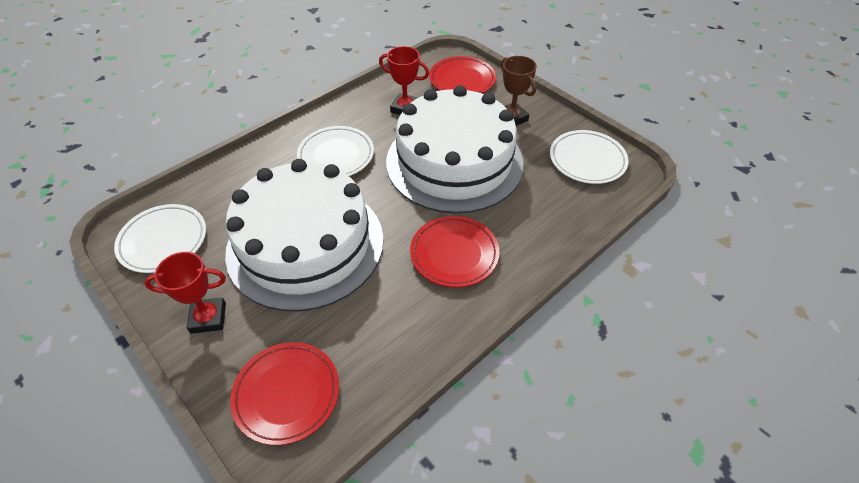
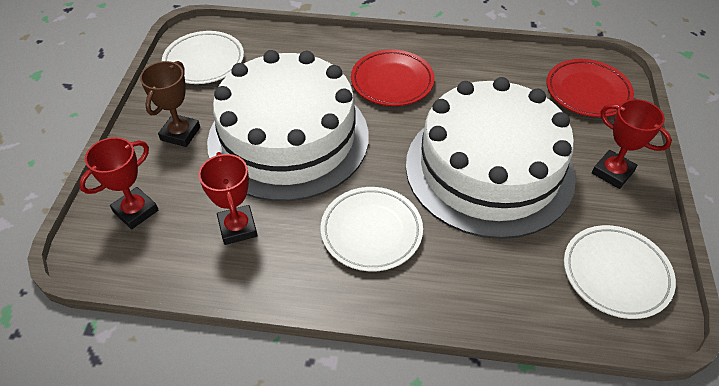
camera: 130 degrees left, 0 degrees up
(462, 80) = (136, 211): red plate -> red trophy

